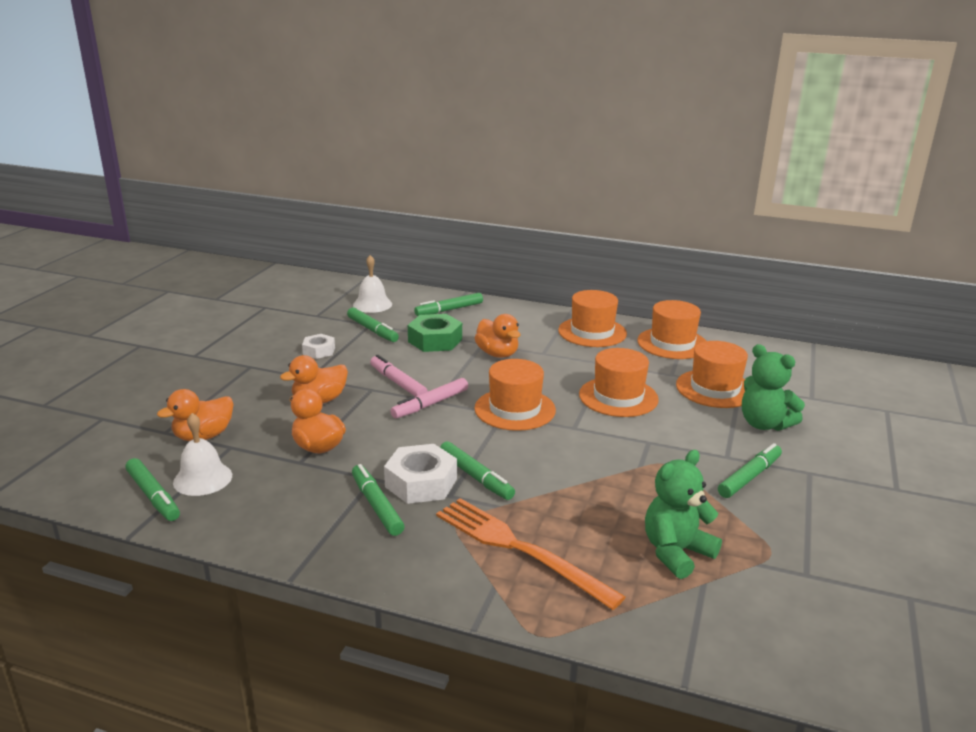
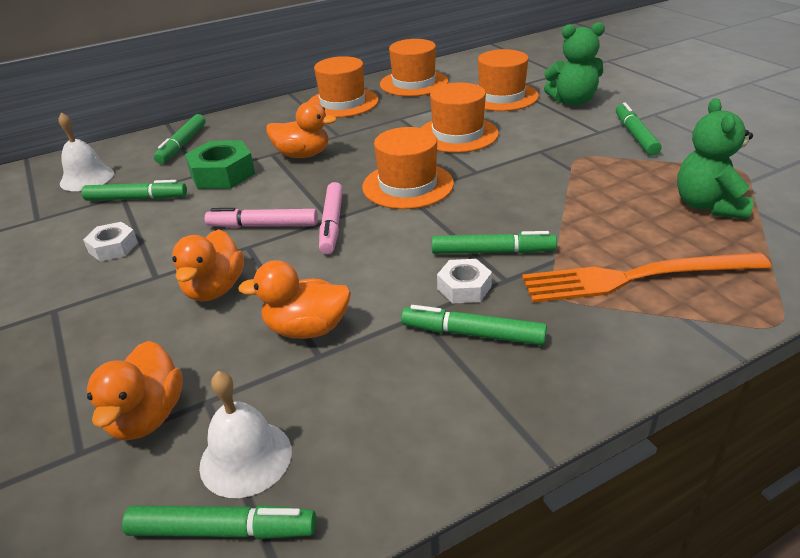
camera: 45 degrees left, 10 degrees up
(421, 483) = (464, 287): white nut -> white nut, size x0.60

